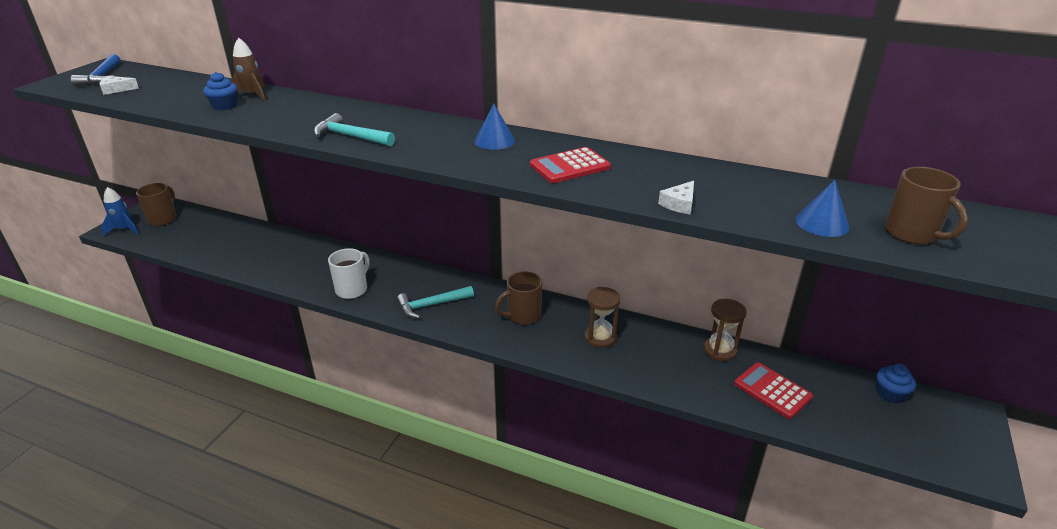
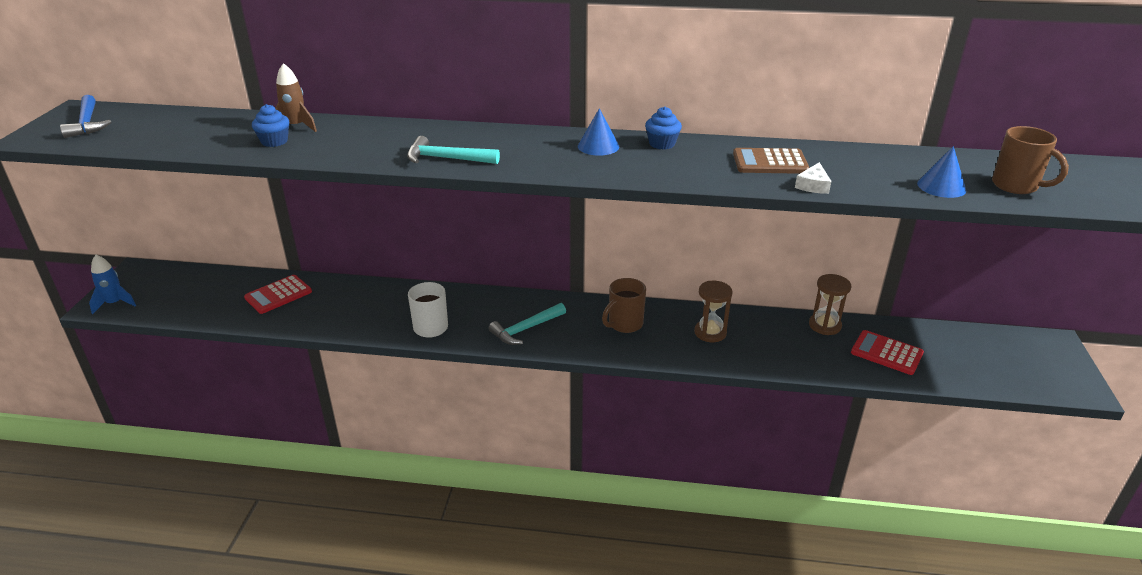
camera: 15 degrees left, 0 degrees up
(116, 89) = (122, 136): white cheese -> none
(163, 219) = (157, 284): brown mug -> none
(570, 166) = (690, 163): red calculator -> red calculator (278, 295)
(651, 175) = (770, 162): none -> brown calculator
(890, 394) = (983, 338): blue cupcake -> blue cupcake (662, 144)

